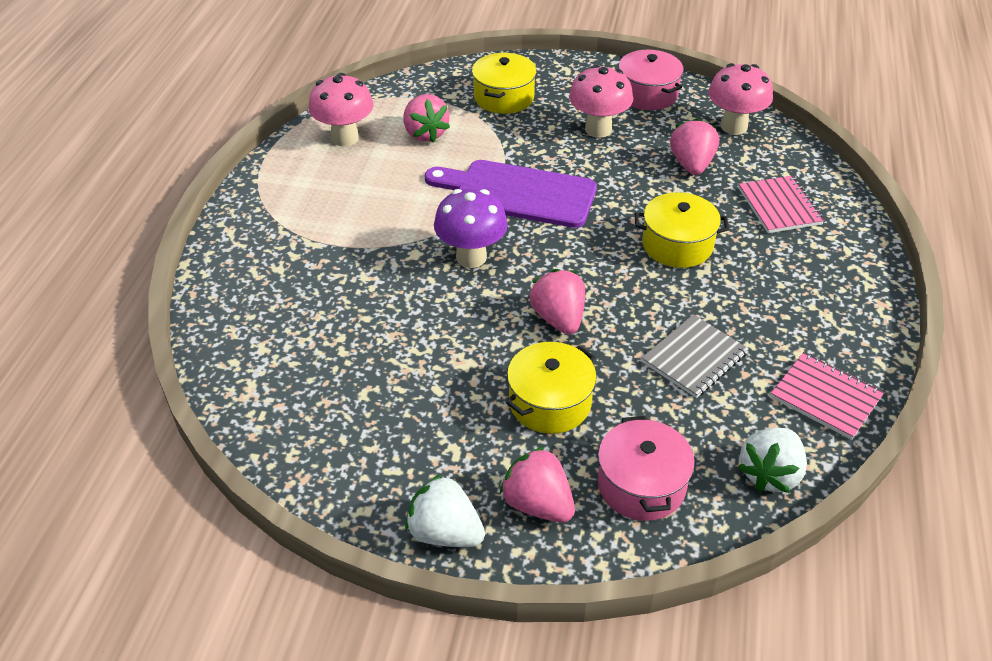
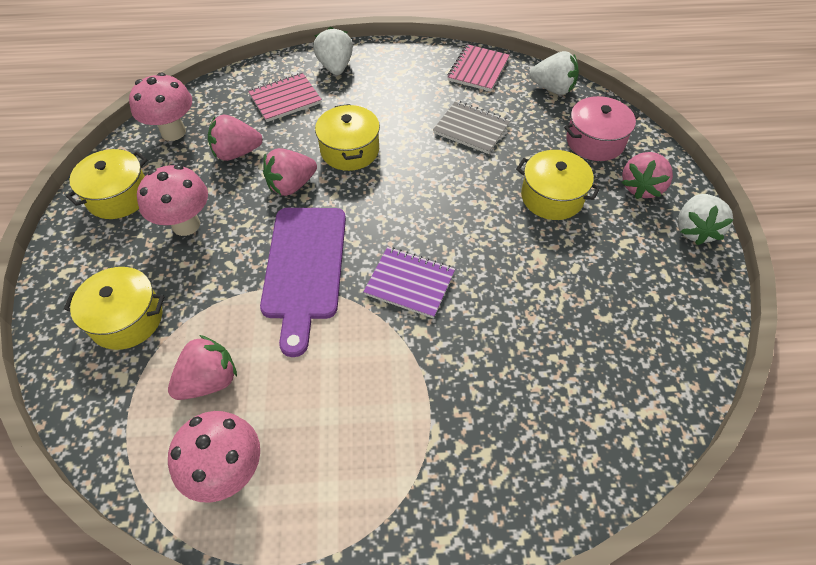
camera: 105 degrees left, 10 degrees up
(471, 257) = (409, 283): purple mushroom -> purple notebook
(558, 318) = (463, 207): pink strawberry -> pink strawberry (291, 185)
(647, 94) = (118, 196): pink pot -> yellow pot
(842, 255) = (335, 67): none -> white strawberry

